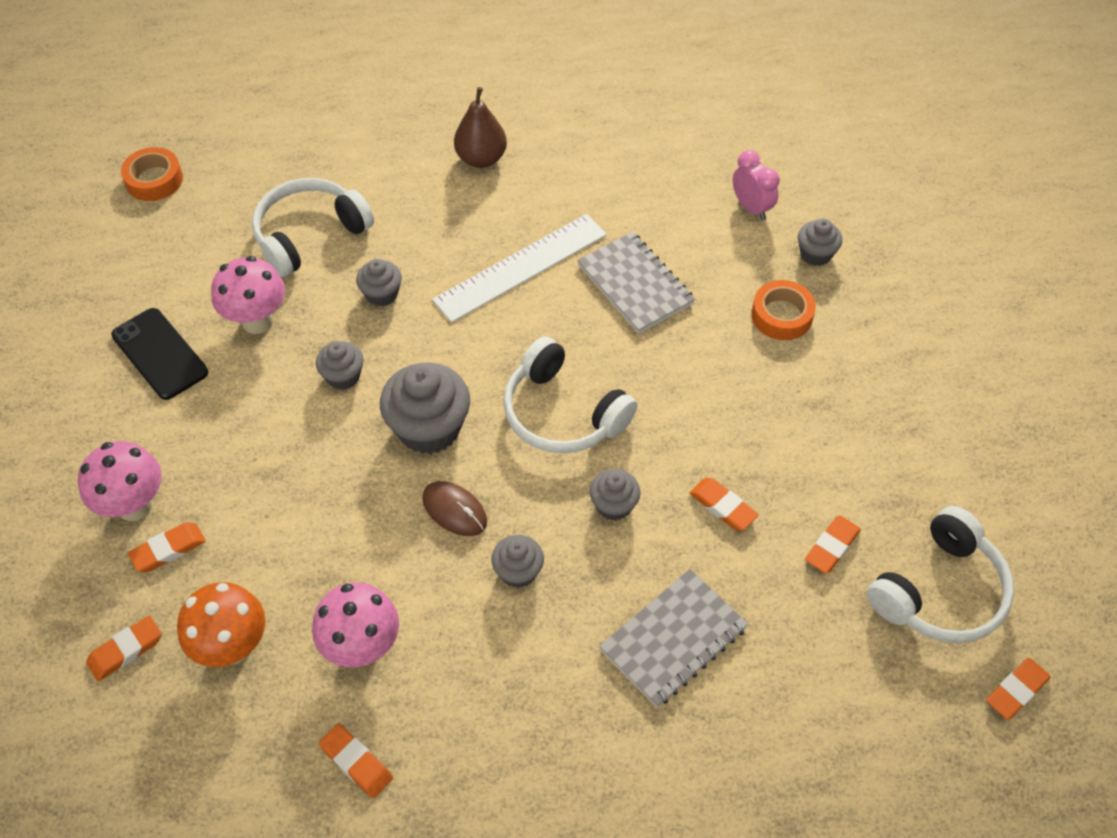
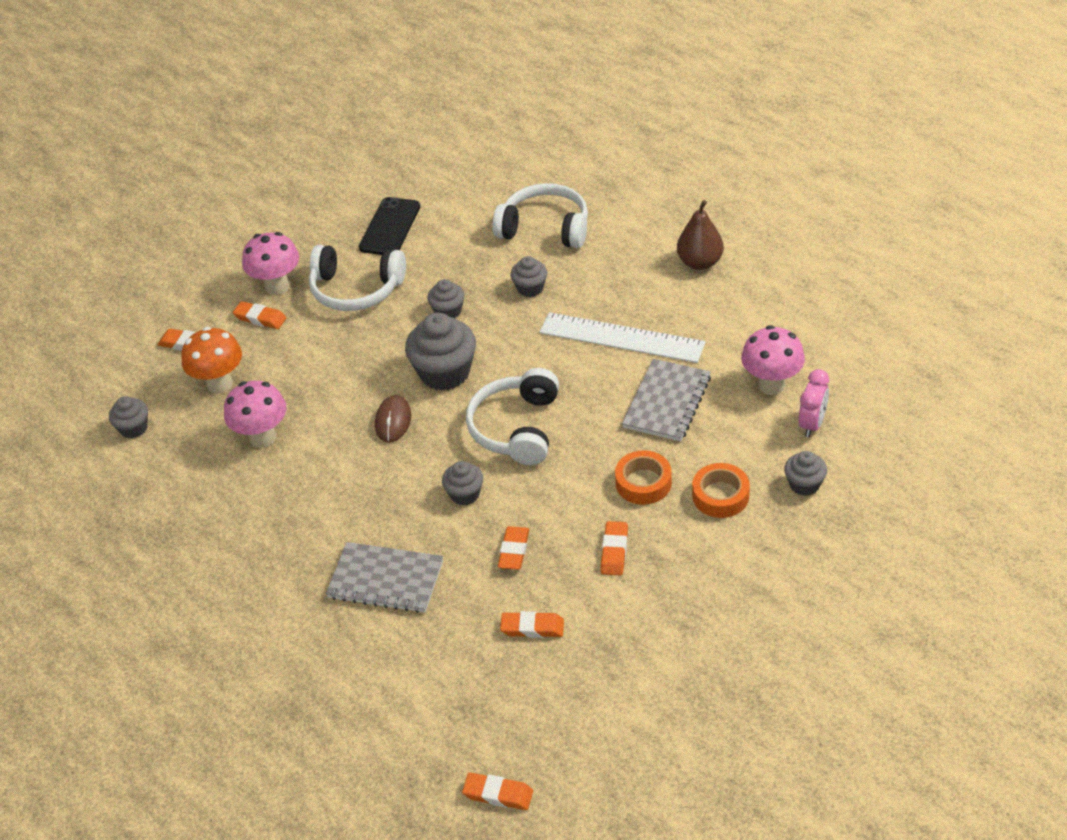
camera: 60 degrees right, 10 degrees down
(154, 180) = (518, 138): orange tape -> orange tape (643, 483)
(257, 321) = (453, 250): pink mushroom -> pink mushroom (771, 385)
(356, 762) = (187, 480): orange eraser -> orange eraser (614, 551)
(518, 571) = (373, 476): grey cupcake -> grey cupcake (133, 428)
(939, 591) = (547, 709): white headphones -> white headphones (356, 289)

